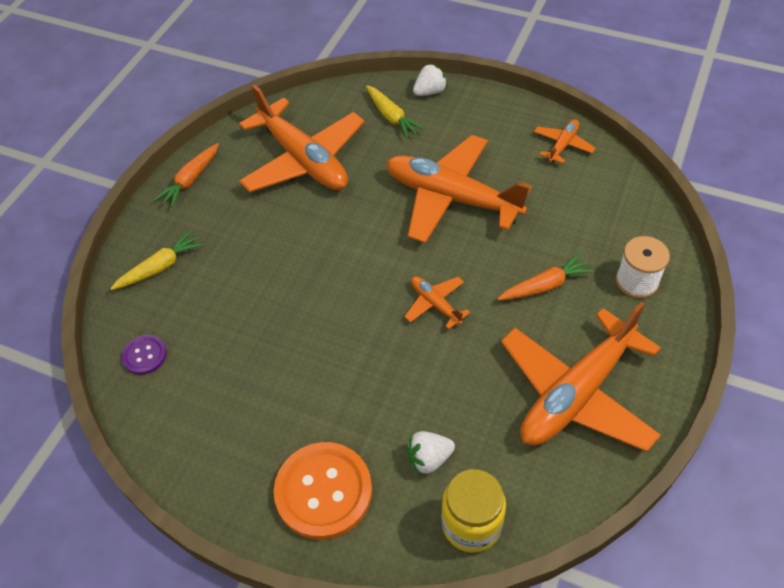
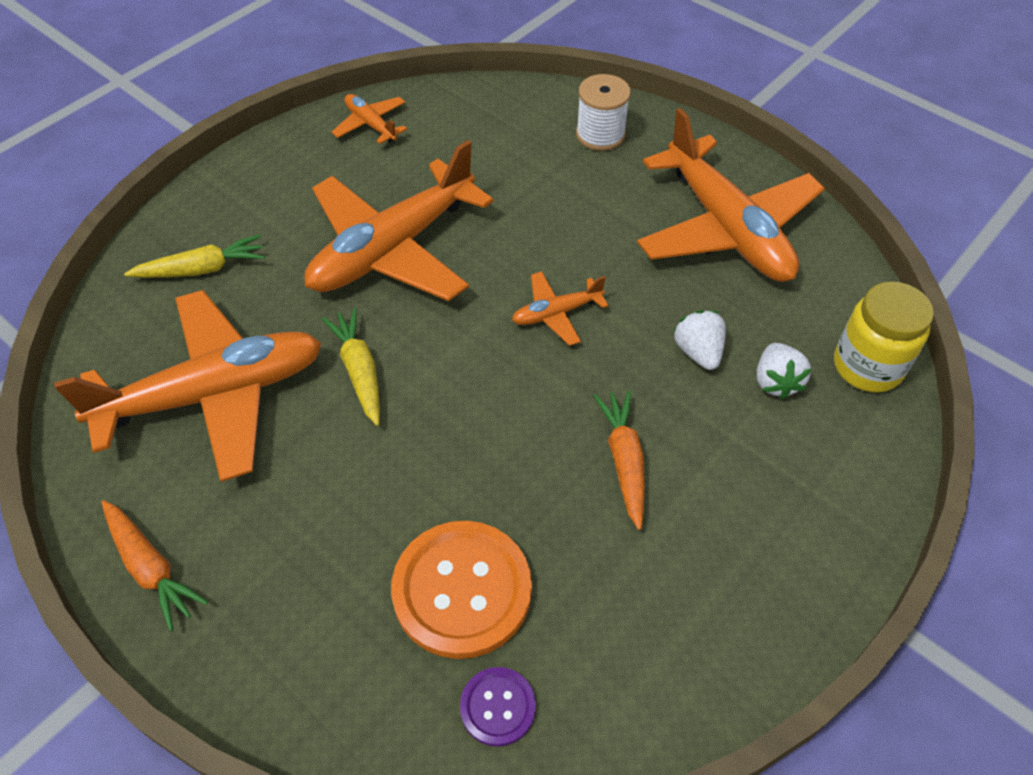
camera: 75 degrees left, 0 degrees up
(160, 267) = (322, 651): yellow carrot -> yellow carrot (359, 371)
(323, 491) = (797, 504): orange button -> orange button (462, 590)
(430, 92) = (184, 215): white strawberry -> white strawberry (698, 352)
(545, 285) = (573, 207): orange carrot -> orange carrot (624, 461)

